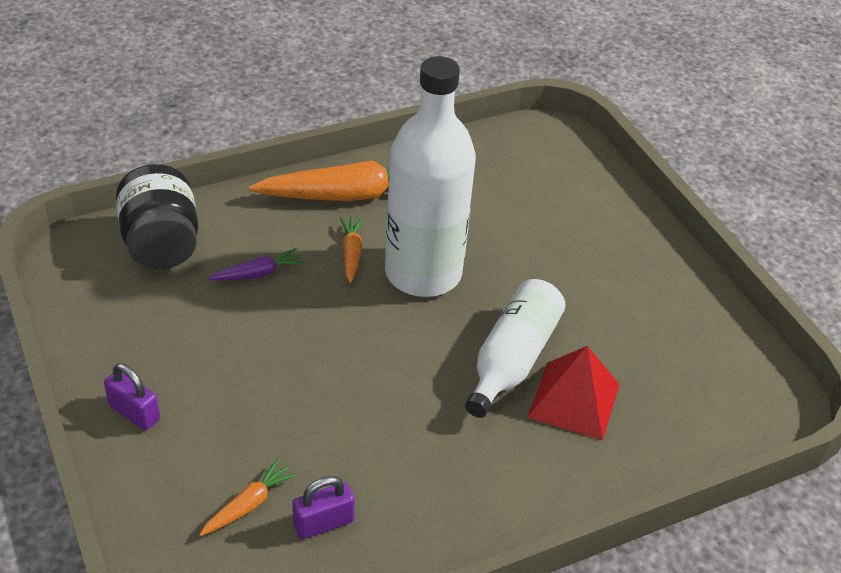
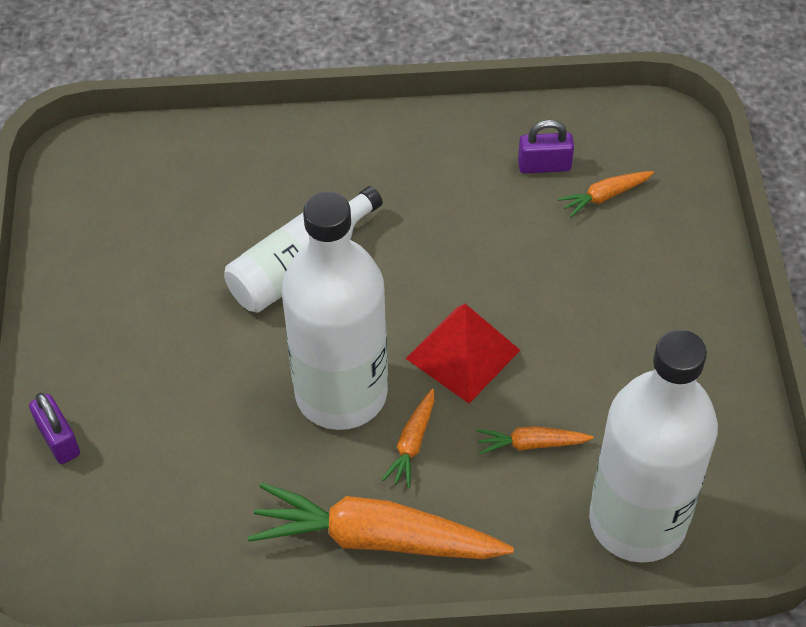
camera: 155 degrees left, 10 degrees up
(134, 413) = (695, 308): purple padlock -> purple padlock (58, 440)
(161, 244) = (637, 521): black jar -> white bottle
(258, 273) = (531, 444): purple carrot -> orange carrot
(574, 400) = (266, 210): red pyramid -> red pyramid (462, 354)

